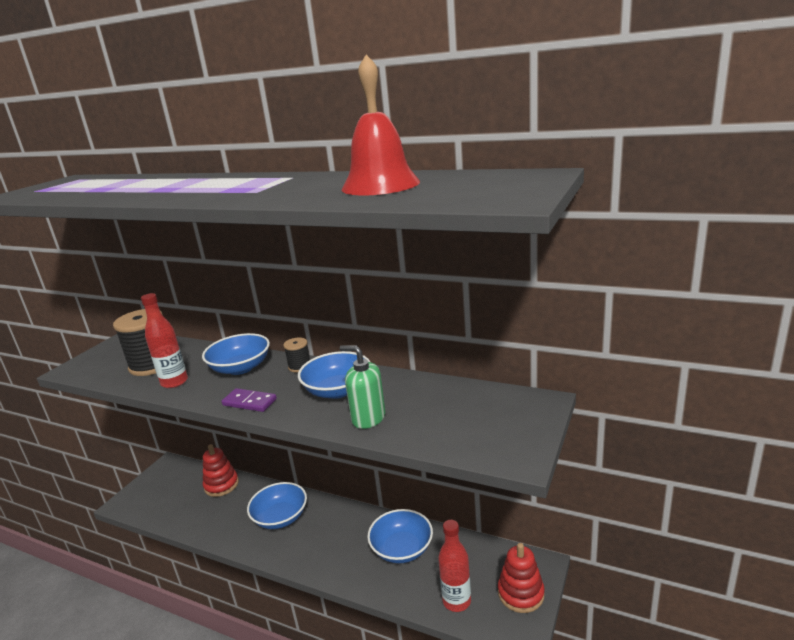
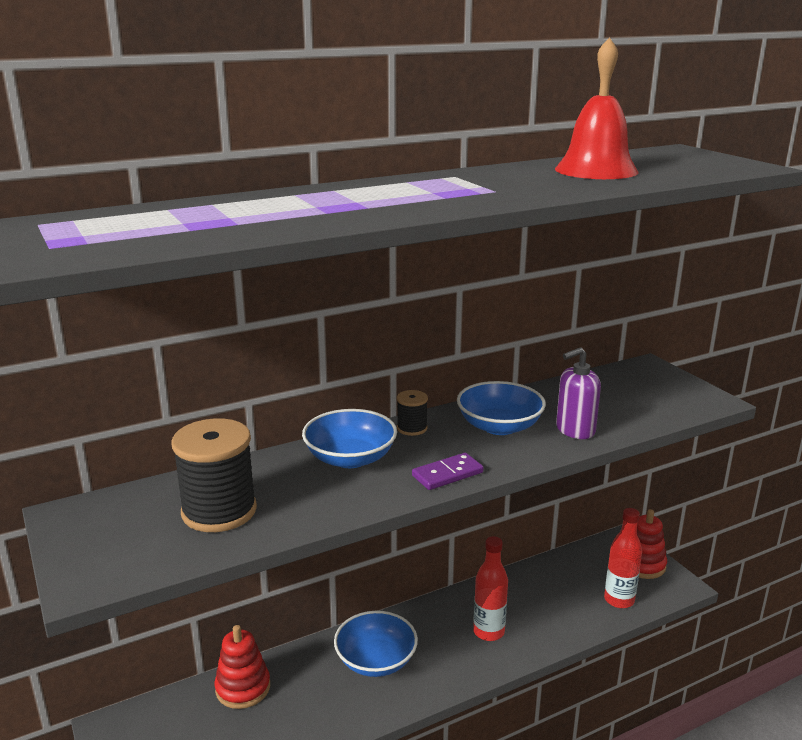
camera: 55 degrees left, 0 degrees up
(174, 382) = (308, 506): red bottle -> red bottle (488, 632)
(368, 418) = (575, 430): green soap dispenser -> purple soap dispenser
(402, 549) = (525, 599): blue bowl -> none

